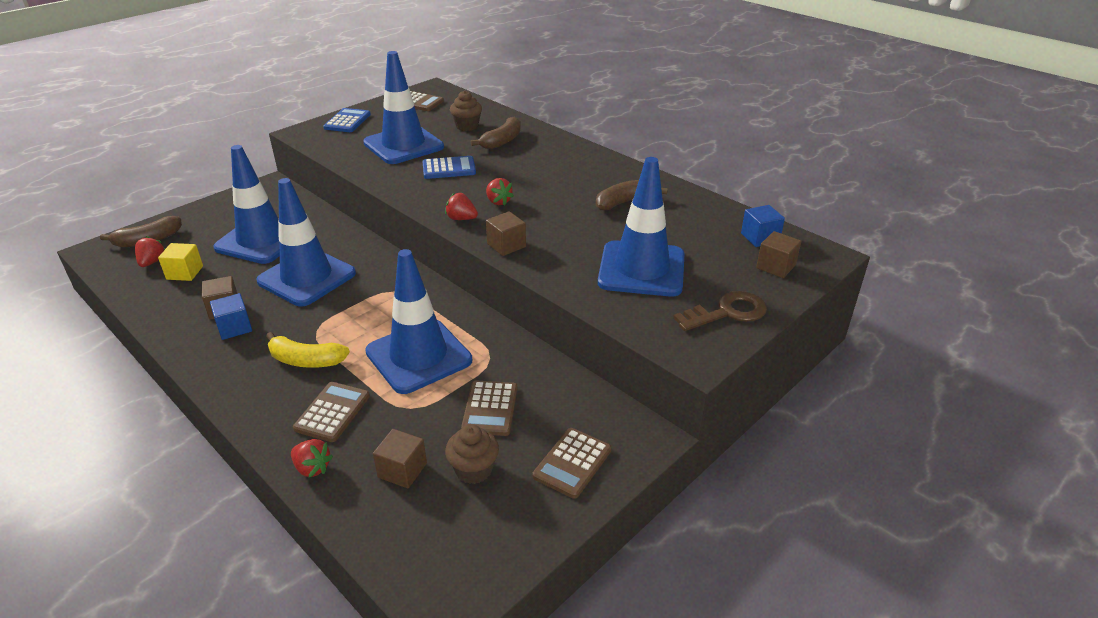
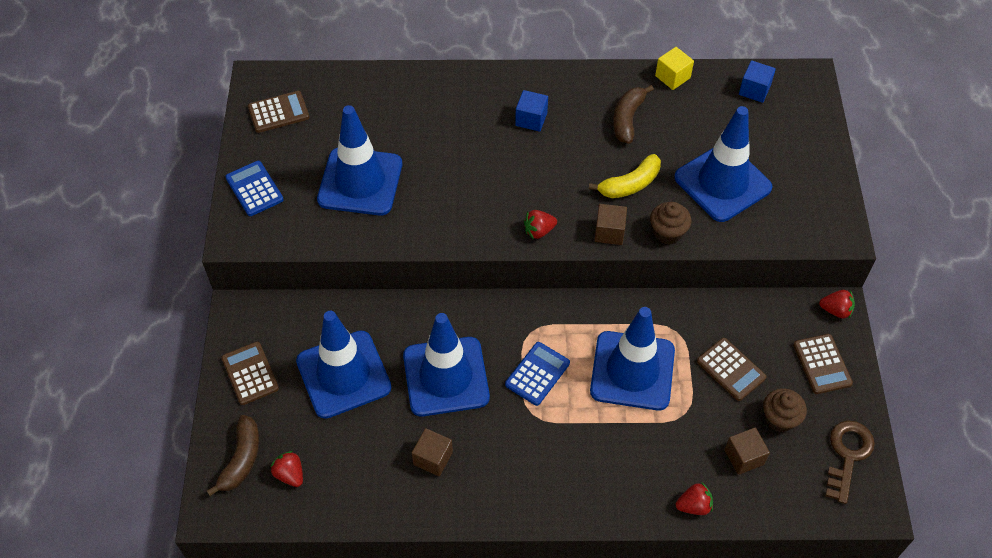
camera: 45 degrees left, 20 degrees up
(185, 273) = (338, 458): yellow cube -> yellow cube (672, 77)
(234, 328) = (470, 465): blue cube -> blue cube (531, 119)
(306, 360) = (566, 442): yellow banana -> yellow banana (630, 184)
(332, 412) = (645, 461): brown calculator -> brown calculator (250, 373)
(449, 168) = (444, 182): blue calculator -> blue calculator (537, 374)
(467, 126) = (376, 115): brown cupcake -> brown cupcake (667, 233)
(498, 201) = (538, 190): red strawberry -> red strawberry (835, 310)
(502, 141) = (436, 113): brown banana -> none
(727, 312) = (815, 182): brown key -> brown key (847, 455)
(775, 266) = (794, 114): brown cube -> none

